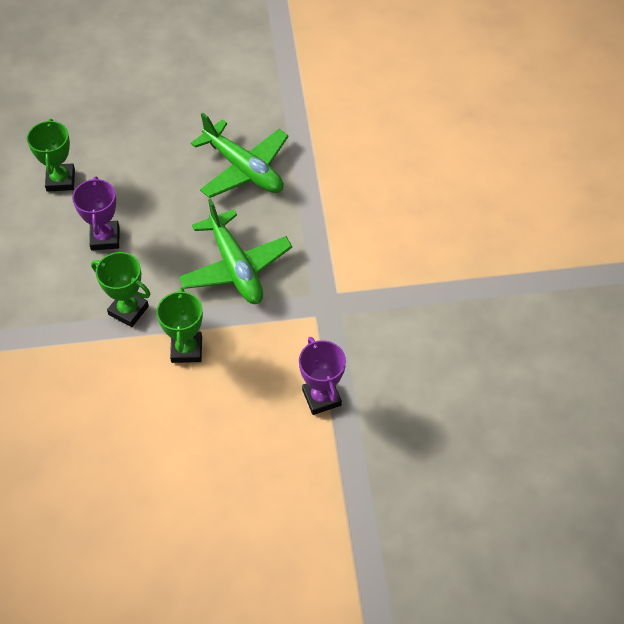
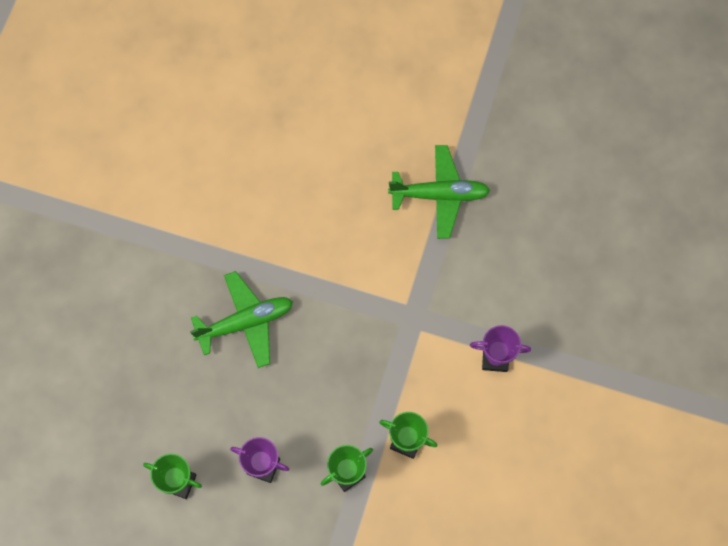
camera: 65 degrees left, 15 degrees up
(235, 267) = (345, 372): green plane -> green plane (439, 195)

